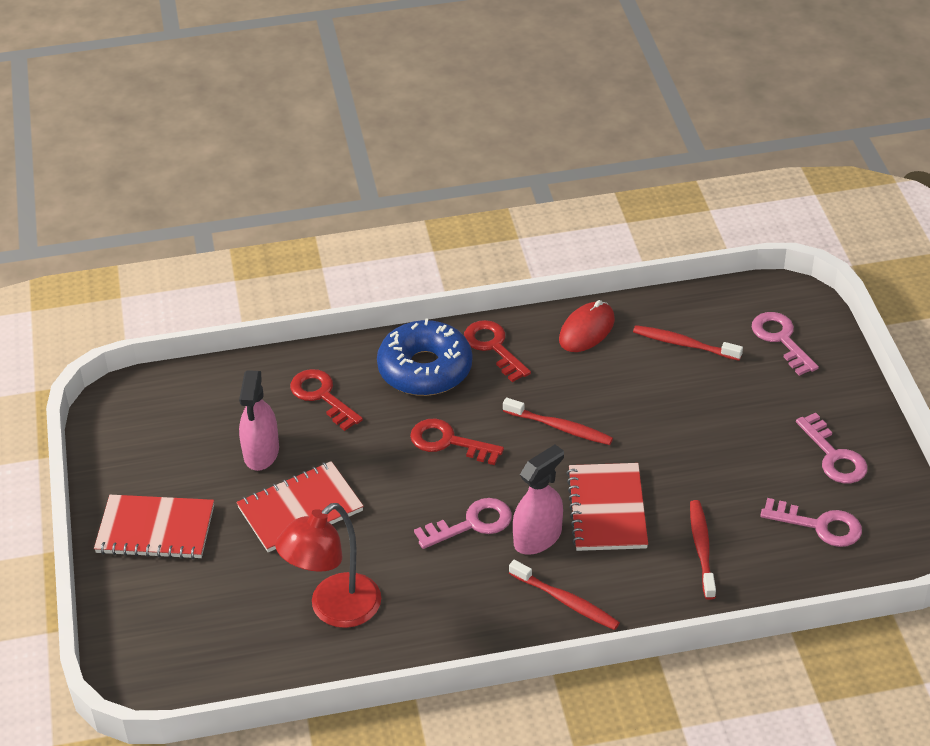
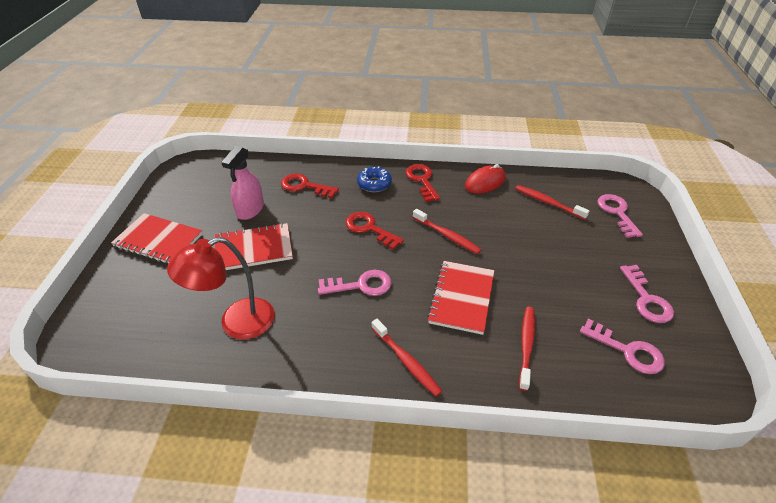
camera: 15 degrees right, 0 degrees up
(322, 396) = (304, 186): red key -> red key turned 45 degrees counterclockwise
(425, 369) = (374, 184): blue donut -> blue donut, size x0.56
(537, 538) = (403, 306): pink spray bottle -> none

